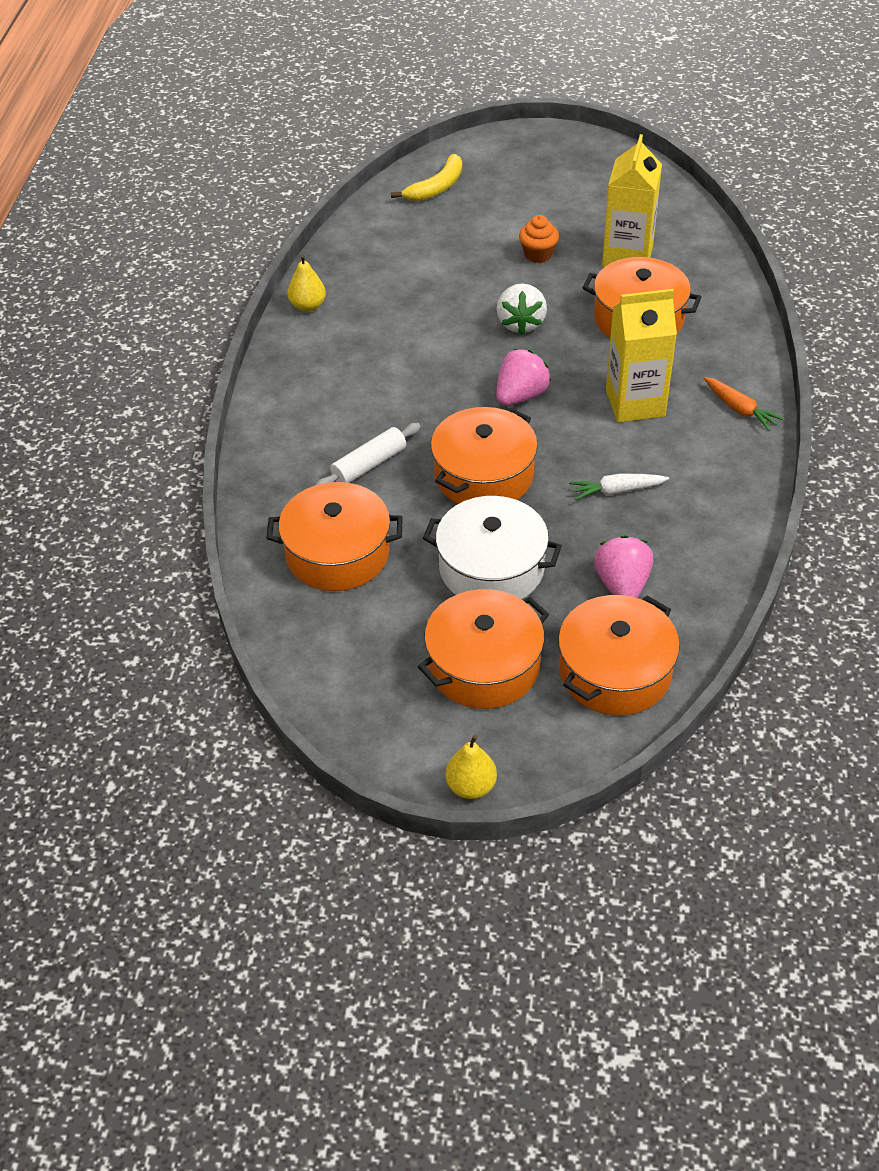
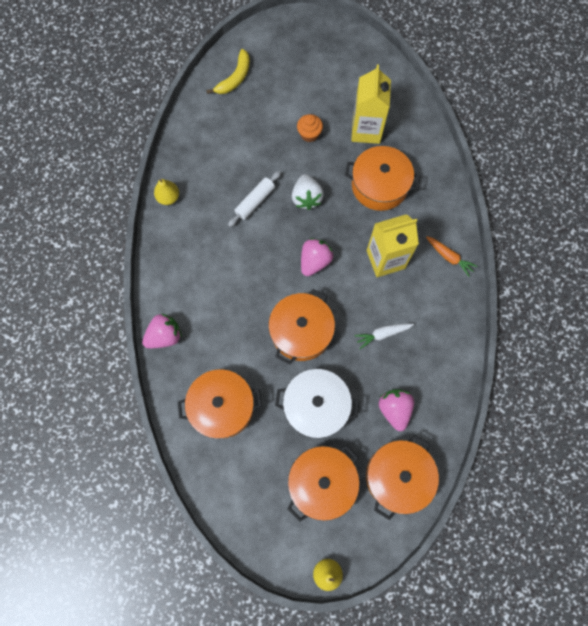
camera: 10 degrees left, 25 degrees up
(265, 461) = (165, 336): none -> pink strawberry
(369, 465) = (230, 331): white rolling pin -> white rolling pin (255, 201)

